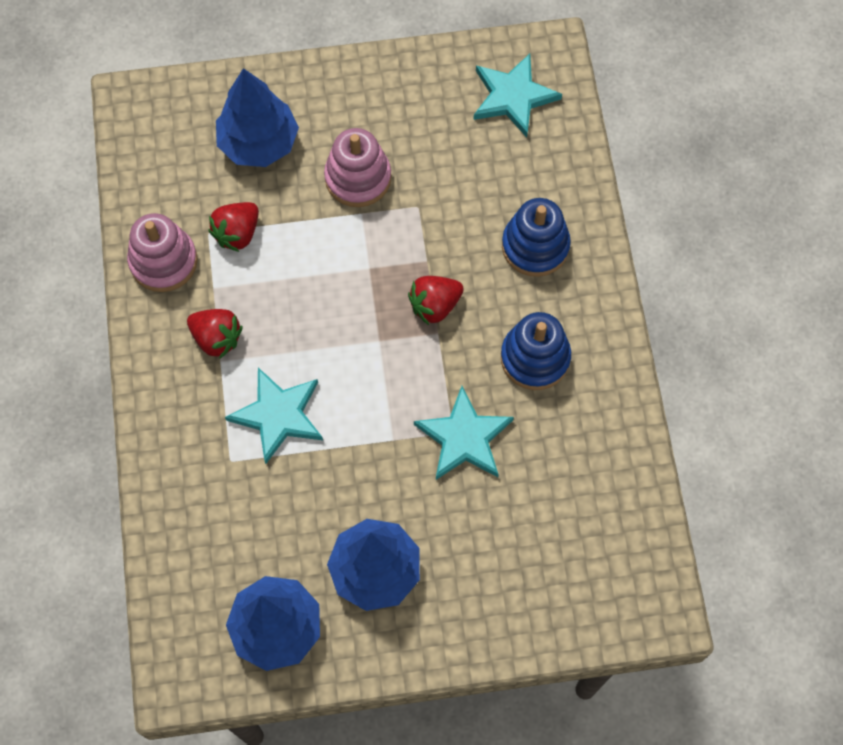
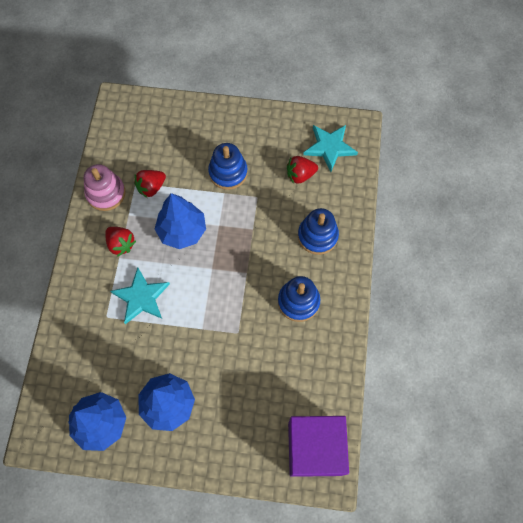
camera: 15 degrees right, 0 degrees up
(258, 143) = (179, 140): blue tree -> blue tree (182, 231)
(358, 178) = (228, 172): pink stacking toy -> blue stacking toy
(435, 305) = (249, 256): red strawberry -> red strawberry (300, 175)
(464, 437) = (243, 338): turquoise star -> none
(625, 576) = (314, 448): none -> purple cube

